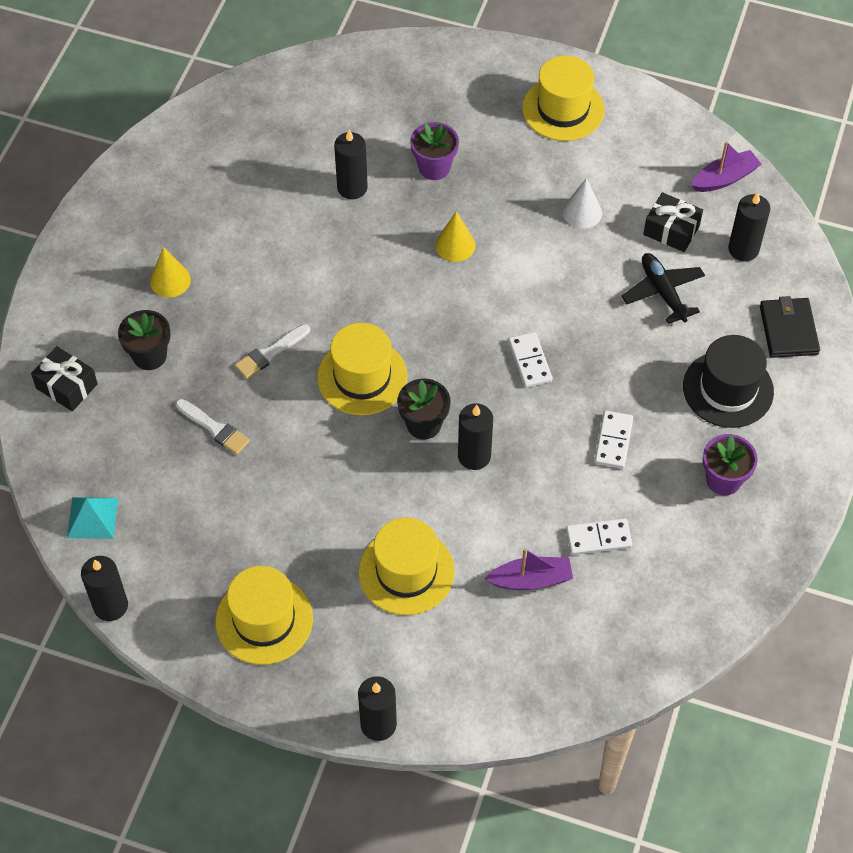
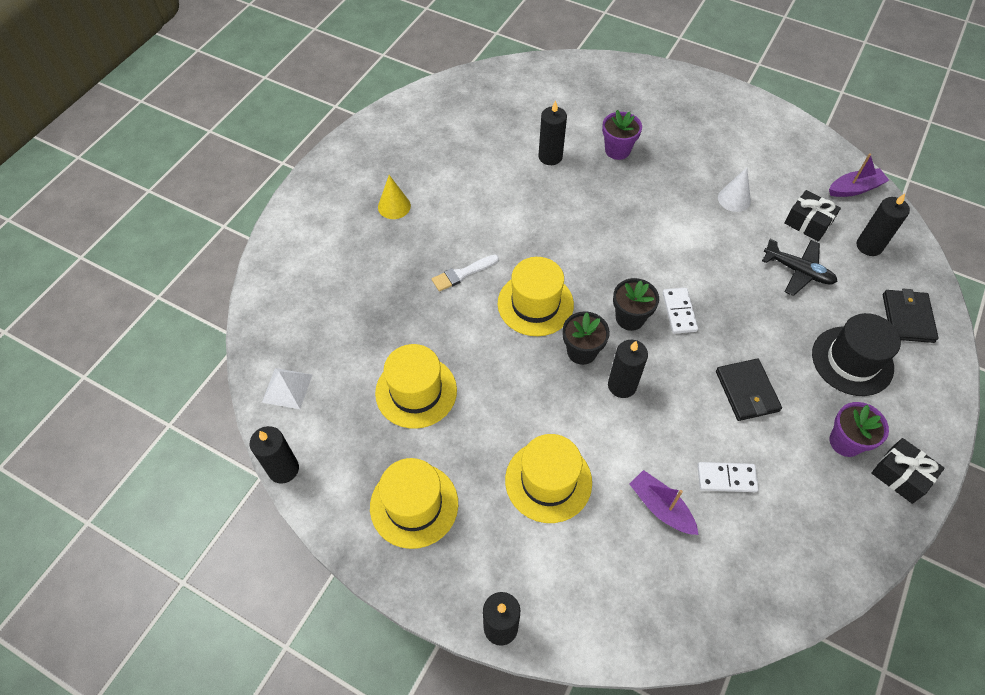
camera: 10 degrees right, 0 degrees up
(67, 386) = (293, 276): black gift -> black gift (900, 475)
(92, 517) = (287, 388): turquoise pyramid -> white pyramid
(149, 356) = (365, 262): black flower pot -> black flower pot (630, 318)
(215, 428) = (405, 328): white brush -> none
(455, 245) = (627, 210): yellow cone -> none
(531, 579) = (660, 507): purple boat -> purple boat turned 135 degrees counterclockwise
(563, 109) = (725, 121): yellow hat -> yellow hat (416, 391)
(613, 441) = (747, 391): white domino -> black wallet
(663, 292) = (798, 271): black plane -> black plane turned 135 degrees clockwise

